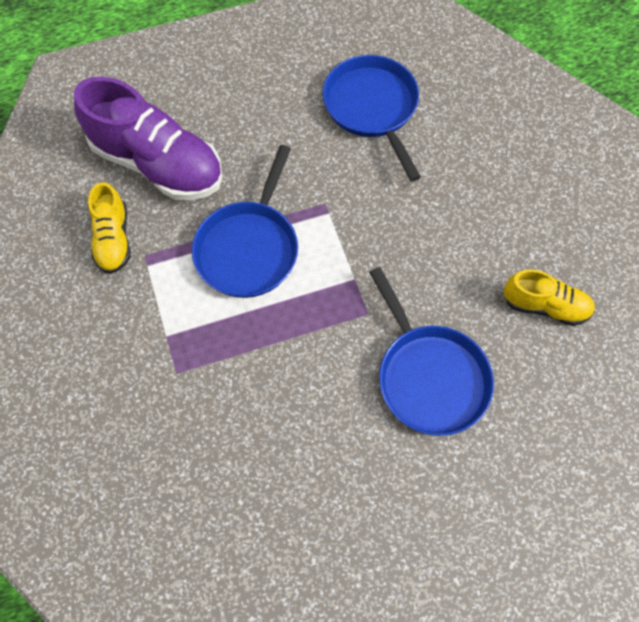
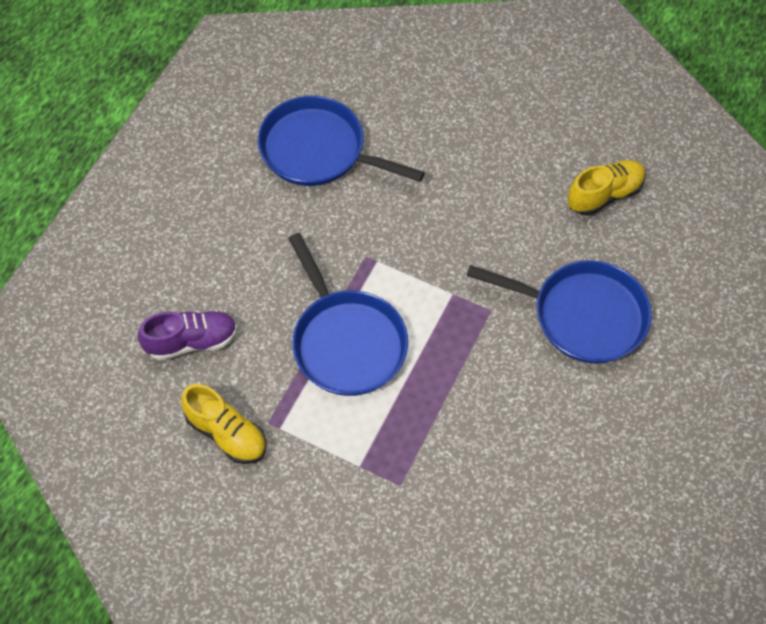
camera: 45 degrees left, 5 degrees down
(158, 164) = (192, 341): purple shoe -> purple shoe, size x0.53

